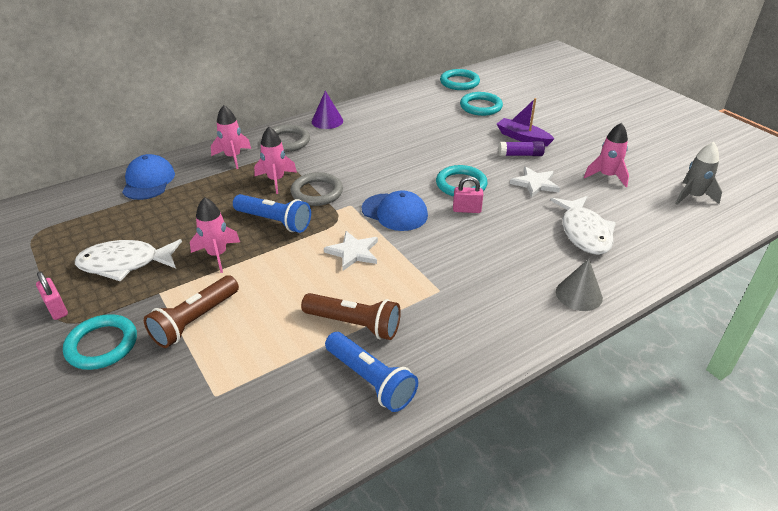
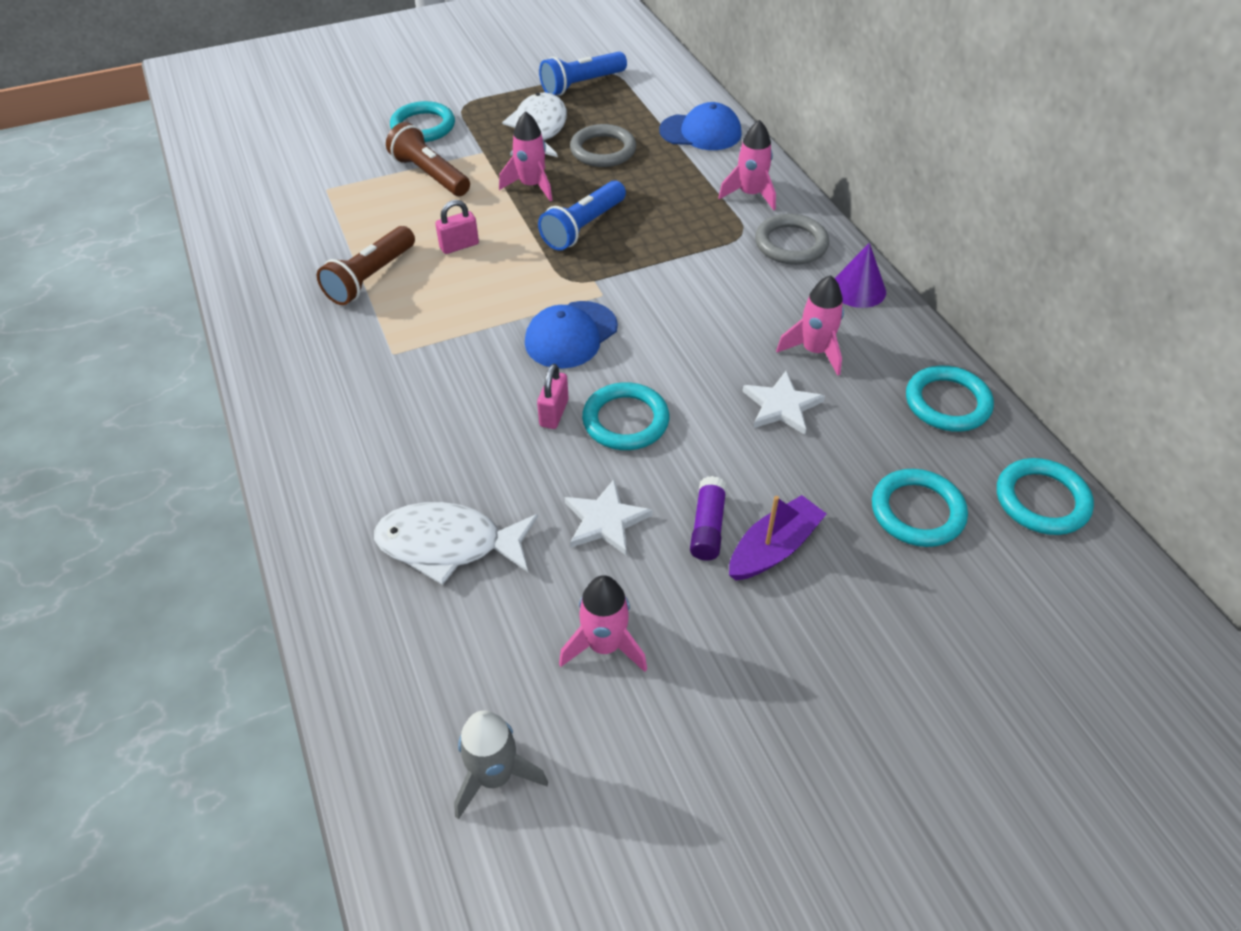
camera: 100 degrees right, 10 degrees up
(57, 309) = (484, 99): pink padlock -> pink padlock (459, 246)
(276, 180) = (681, 231): pink rocket -> pink rocket (814, 351)
(317, 192) = (641, 266): grey ring -> grey ring (603, 150)
(353, 252) = (496, 288): white star -> white star (781, 406)
(370, 380) = (287, 282): blue flashlight -> blue flashlight (581, 84)
(409, 99) = (947, 403): none -> turquoise ring
(579, 294) = (320, 489): grey cone -> none

